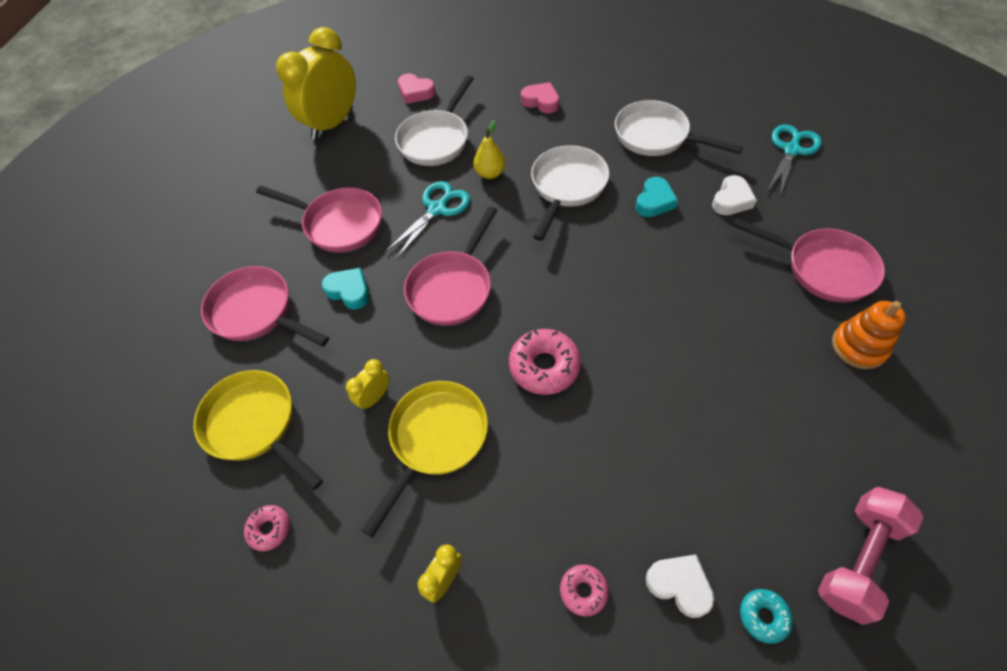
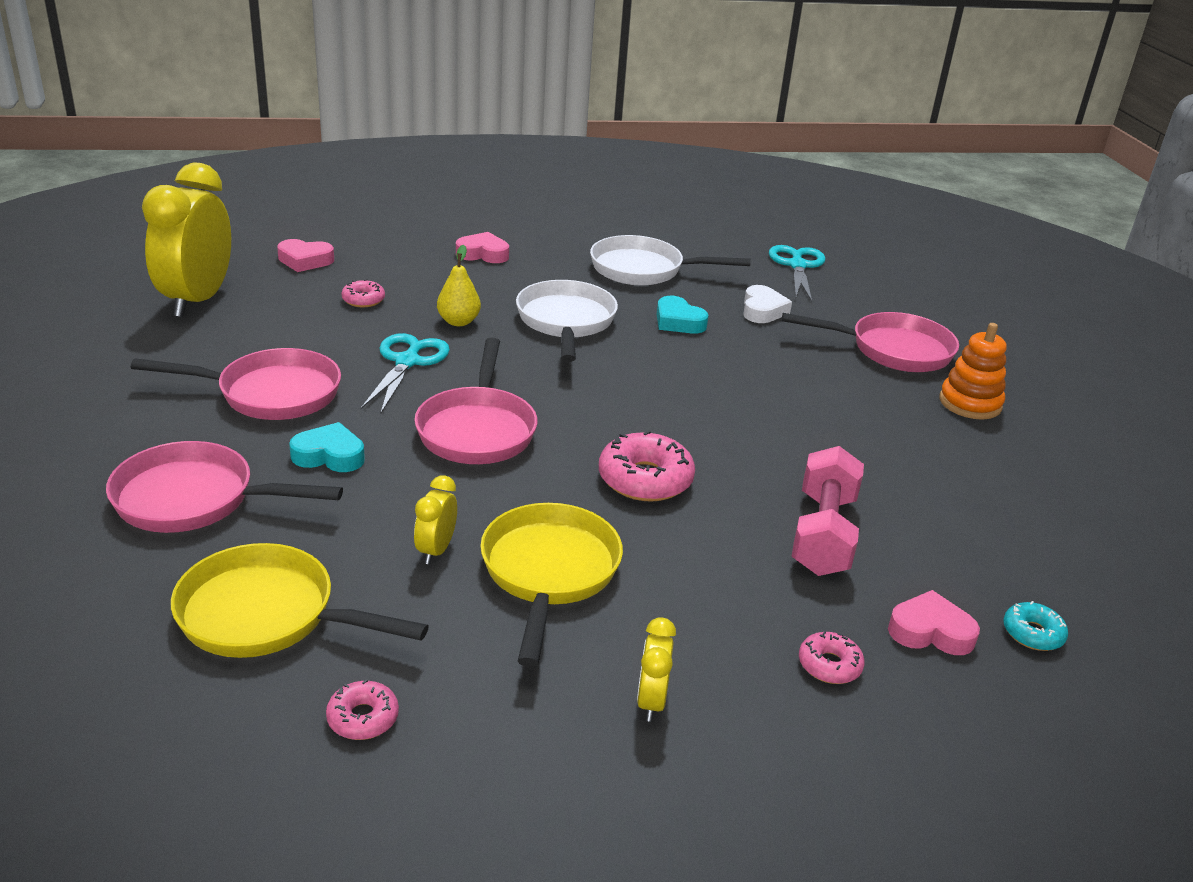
camera: 30 degrees left, 25 degrees down
(436, 139) = (363, 300): white pan -> pink donut
(654, 201) = (678, 322): turquoise heart -> turquoise heart turned 135 degrees clockwise
(679, 585) = (930, 631): white heart -> pink heart
(858, 559) = (1087, 564): pink dumbbell -> pink dumbbell (823, 534)

